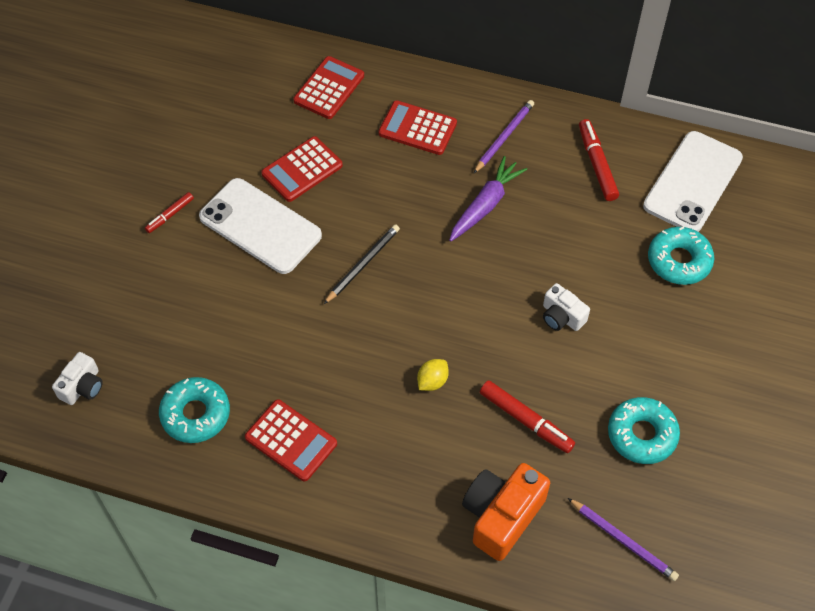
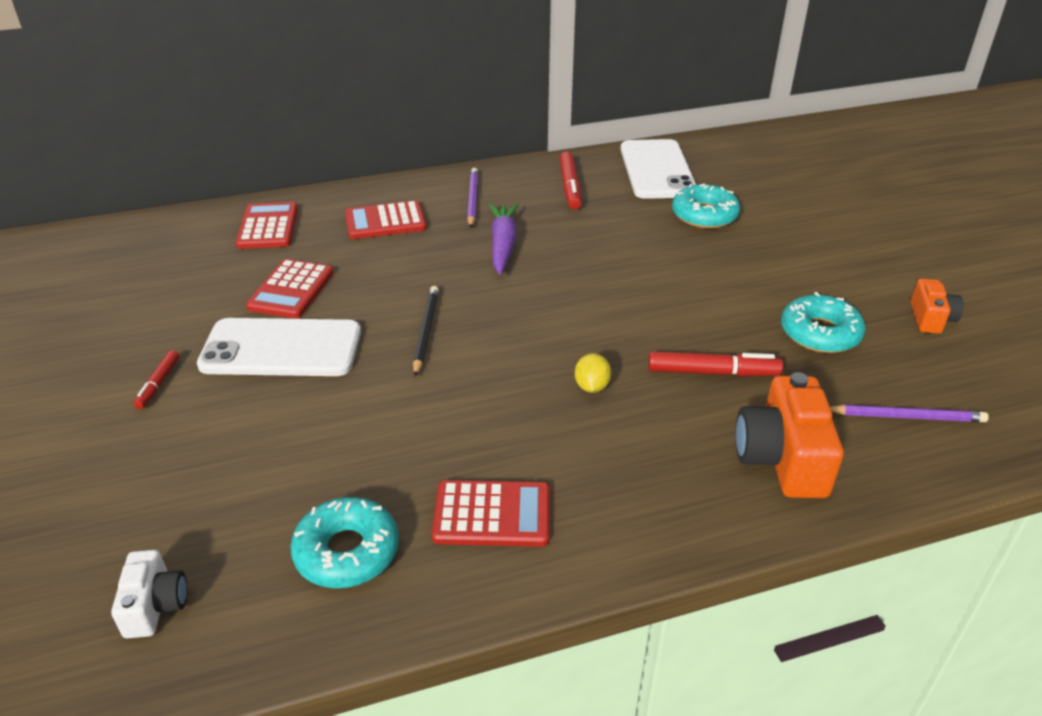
camera: 35 degrees left, 20 degrees down
(561, 316) = (655, 287): white camera -> none
(596, 164) = (570, 187): red marker -> red marker turned 135 degrees counterclockwise
(746, 474) = (931, 319): none -> orange camera

